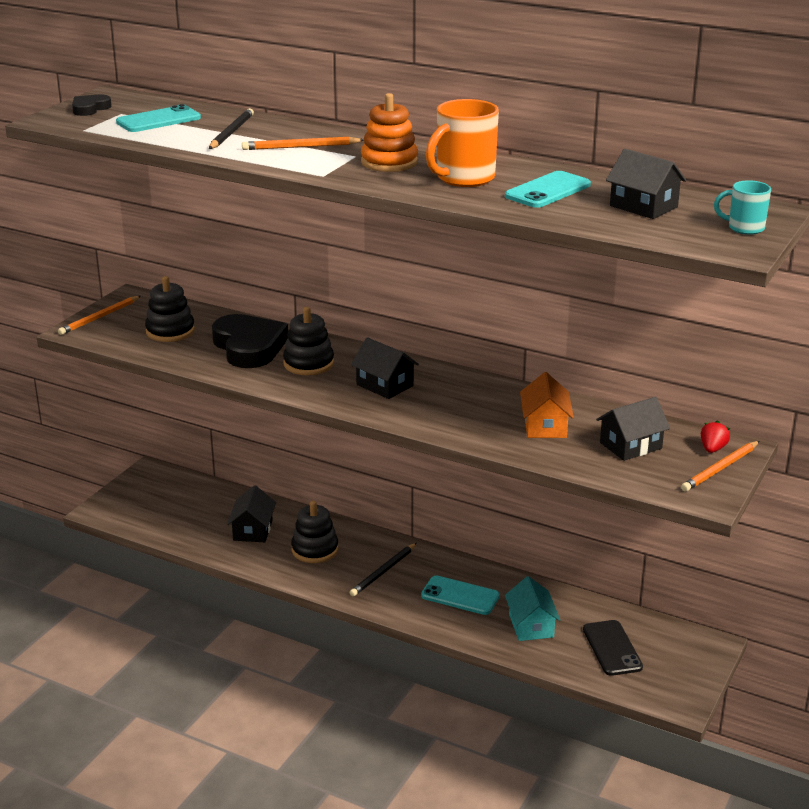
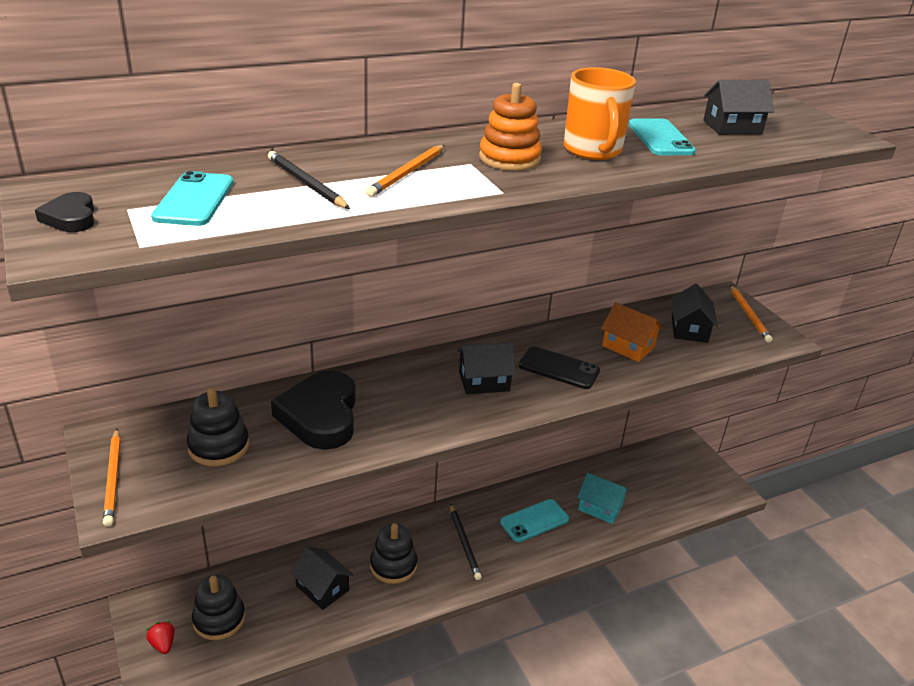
camera: 55 degrees left, 5 degrees up
(249, 347) = (320, 415): black heart -> black heart turned 105 degrees counterclockwise
(308, 364) = (397, 399): black stacking toy -> black stacking toy (219, 619)
(612, 648) = (656, 486): black phone -> black phone (559, 368)
(712, 449) = (721, 305): red strawberry -> red strawberry (163, 644)
(744, 228) = (807, 120): turquoise mug -> none

